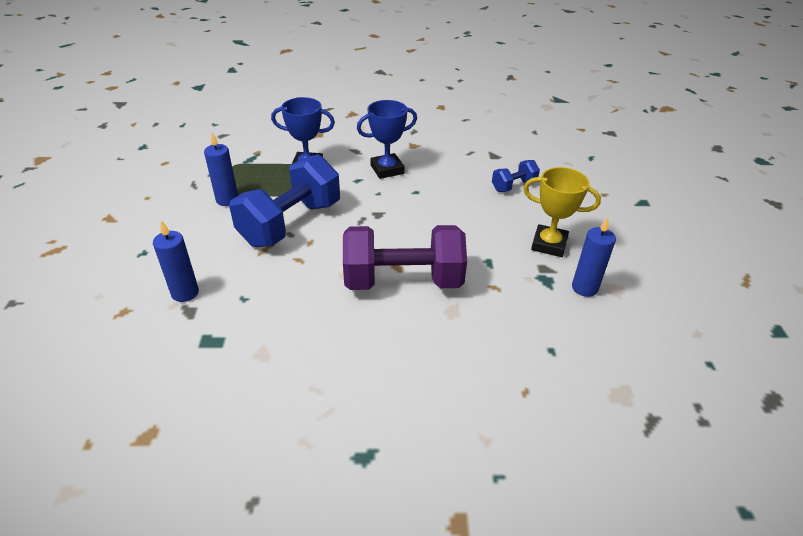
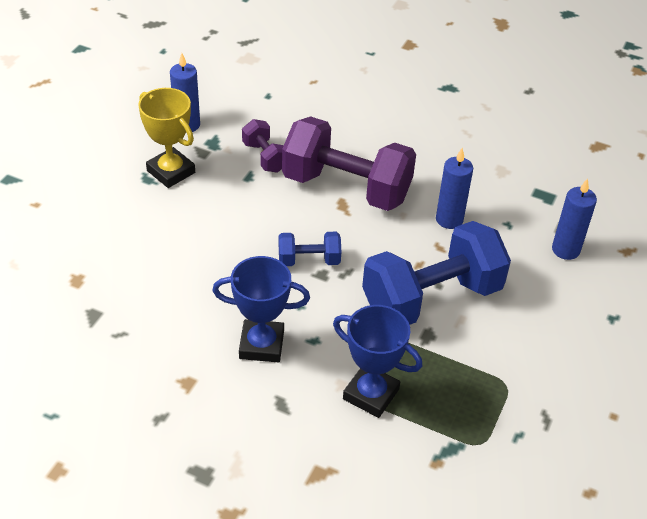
camera: 155 degrees left, 5 degrees up
(227, 200) = (502, 368): blue candle -> blue candle (449, 219)
(491, 283) = (265, 157): none -> purple dumbbell
(513, 186) = (125, 254): blue dumbbell -> blue dumbbell (309, 260)

